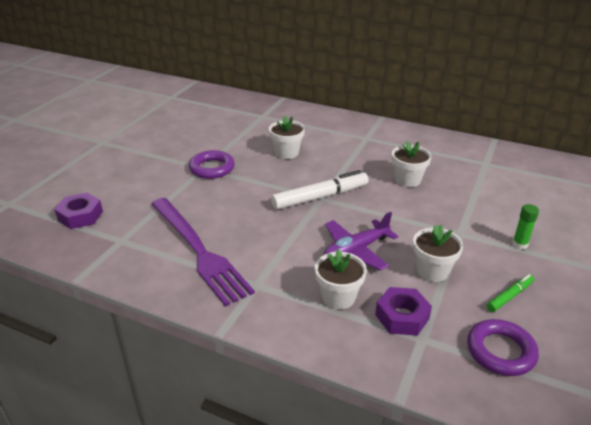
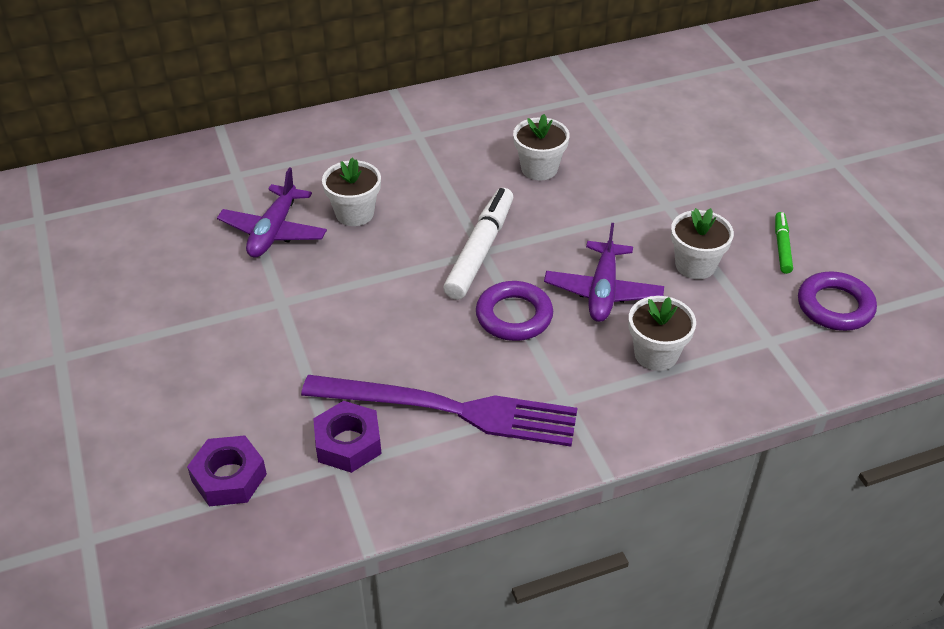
camera: 45 degrees left, 10 degrees up
(212, 168) = (294, 295): purple ring -> purple ring (514, 316)
(243, 142) = (273, 231): none -> purple plane
(402, 317) = (730, 332): purple nut -> purple nut (348, 443)
(520, 244) = (727, 183): green glue stick -> none

